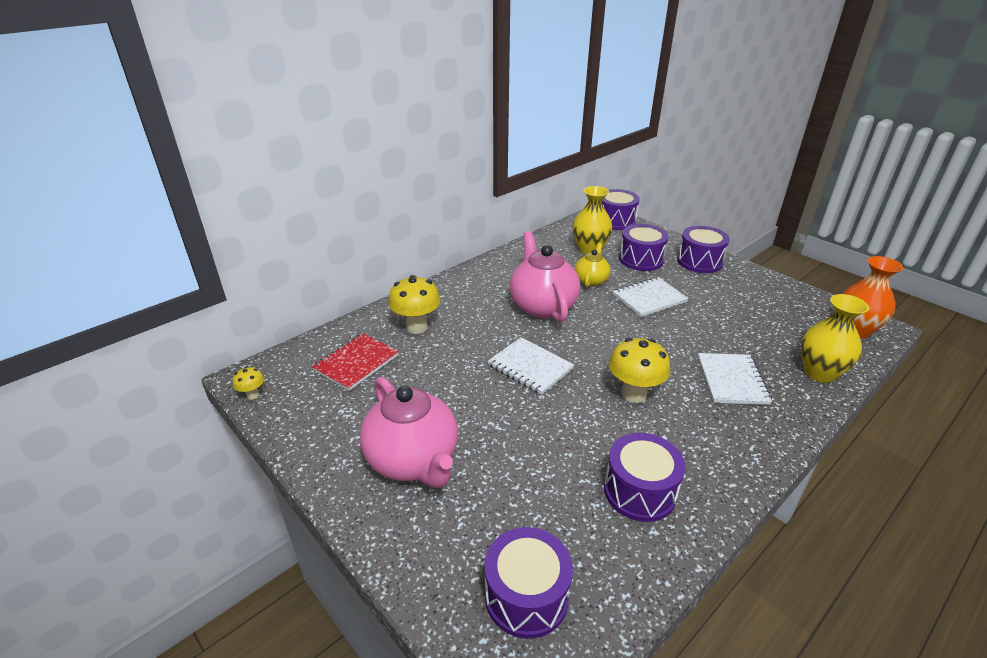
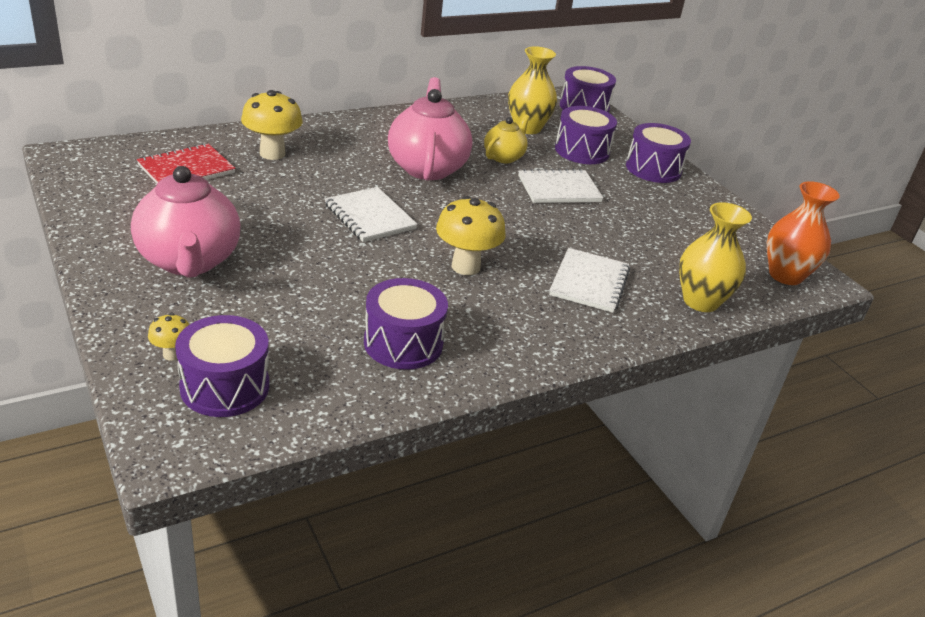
camera: 10 degrees right, 0 degrees up
(253, 395) = (64, 170): yellow mushroom -> yellow mushroom (172, 354)

